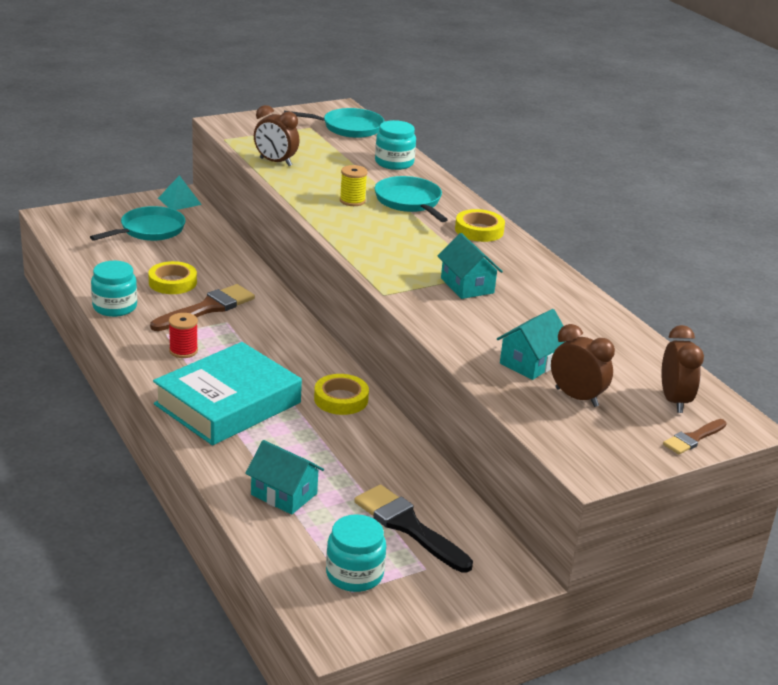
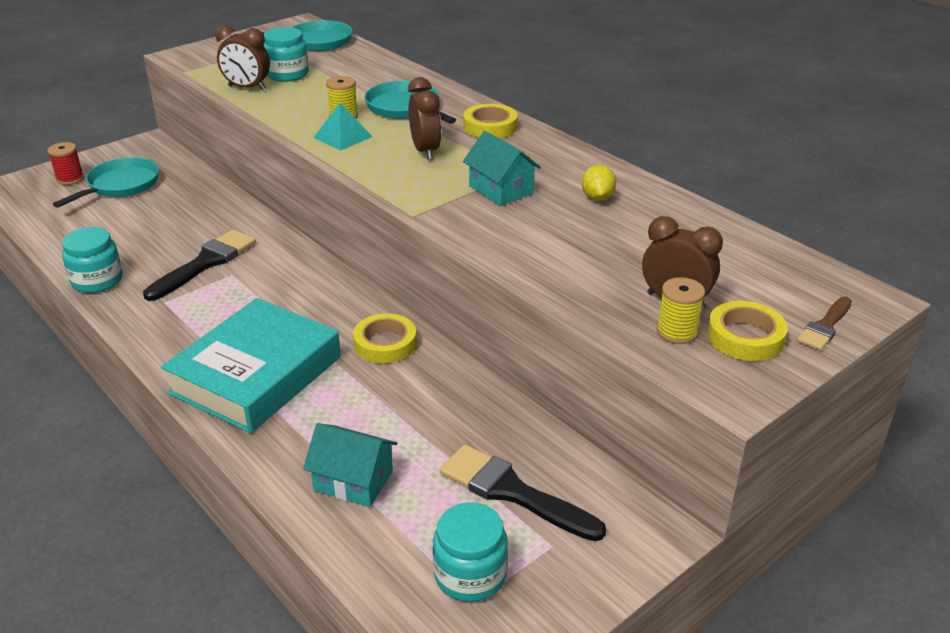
camera: 10 degrees left, 5 degrees up
(172, 282) = (159, 240): yellow tape -> yellow tape (745, 337)
(179, 201) = (147, 148): turquoise pyramid -> turquoise pyramid (343, 137)
(183, 351) = (189, 319): red spool -> red spool (70, 179)
(207, 308) = (205, 263): brown brush -> black brush
(394, 163) = (375, 70): turquoise jar -> turquoise jar (287, 74)
(530, 363) = (606, 268): turquoise house -> none
(548, 306) = (597, 197): none -> yellow lemon
(566, 420) = (677, 332): none -> yellow spool
(674, 400) = (781, 284): brown clock -> brown clock (425, 151)

